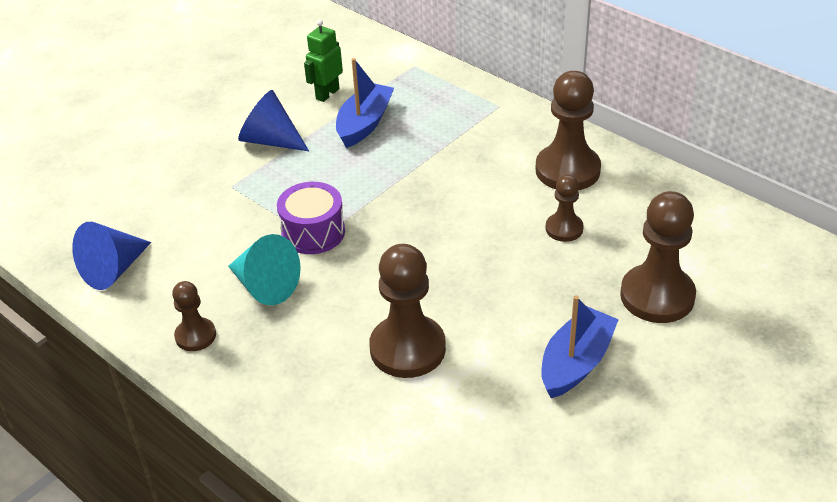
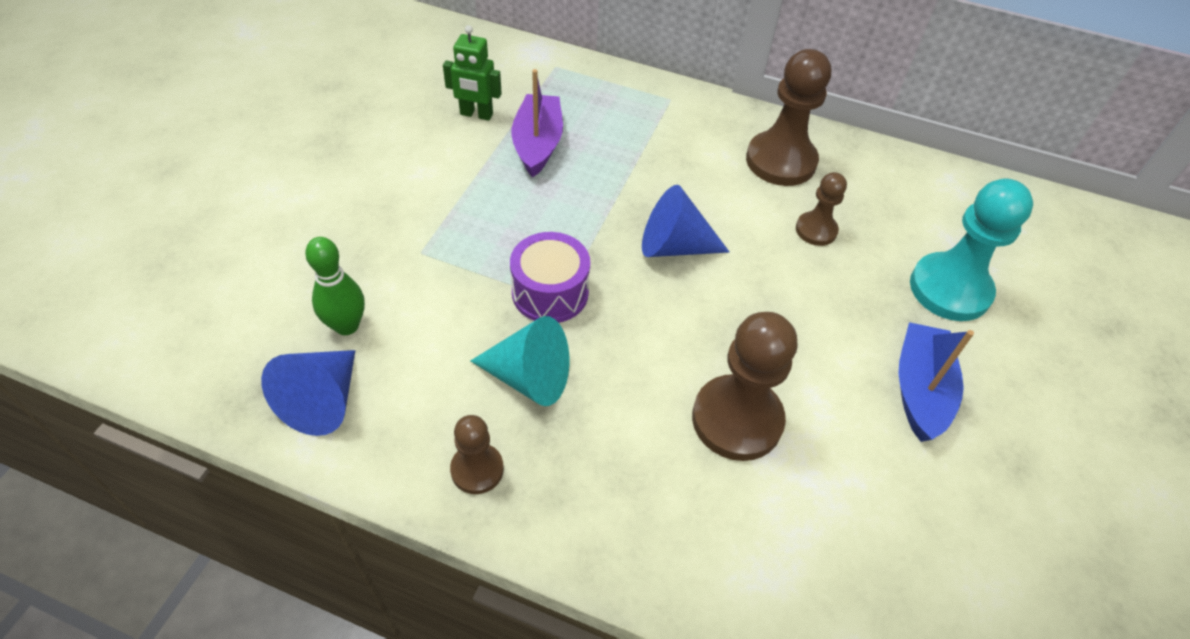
camera: 25 degrees left, 10 degrees up
(153, 225) = (346, 326): none -> green bowling pin
(270, 140) = (439, 183): blue cone -> blue cone (674, 246)
(327, 94) = (476, 114): green robot -> green robot turned 90 degrees counterclockwise
(364, 123) = (538, 144): blue boat -> purple boat
(657, 296) = (949, 289): brown pawn -> turquoise pawn

